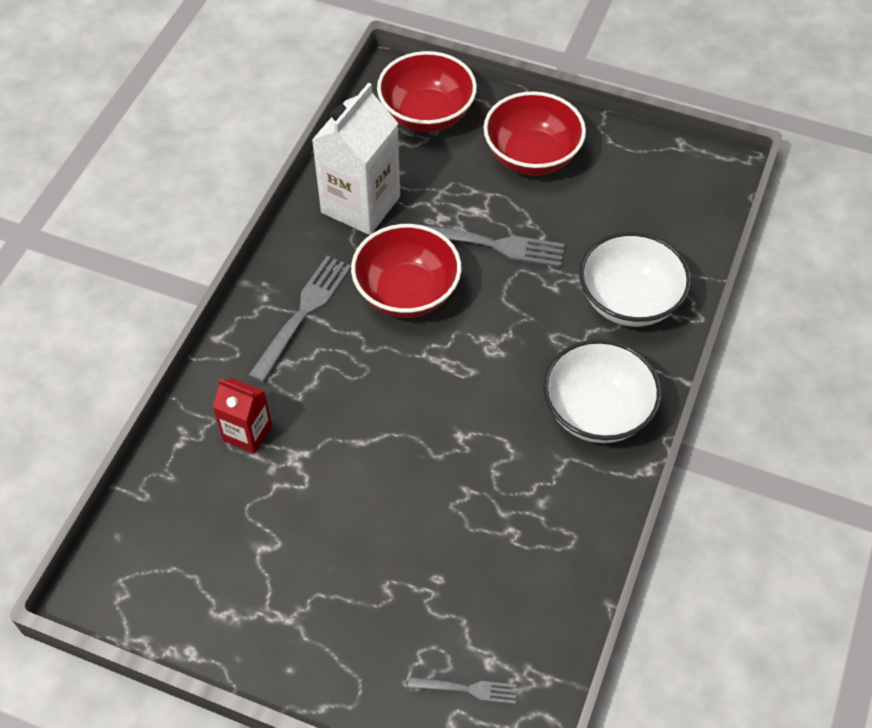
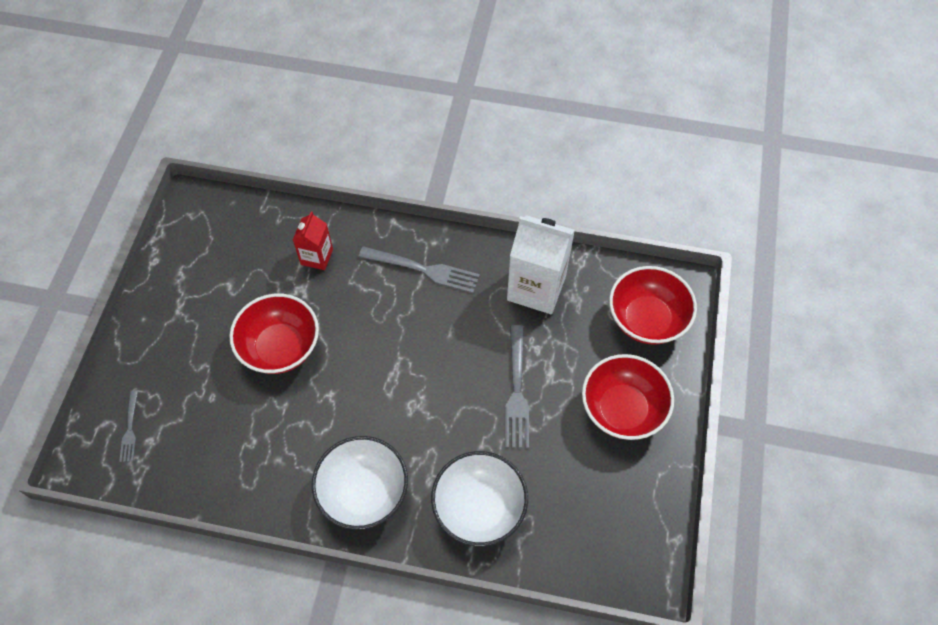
camera: 80 degrees right, 5 degrees up
(407, 293) = (455, 336): red bowl -> red bowl (280, 347)

